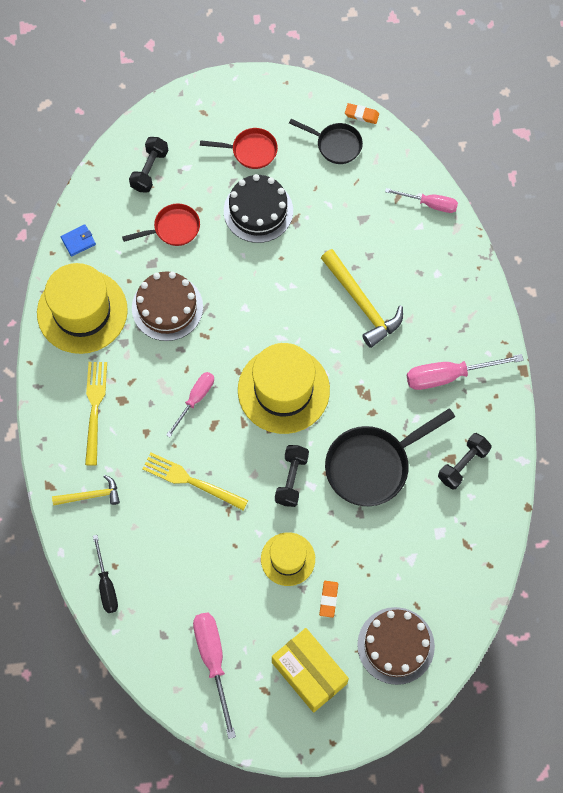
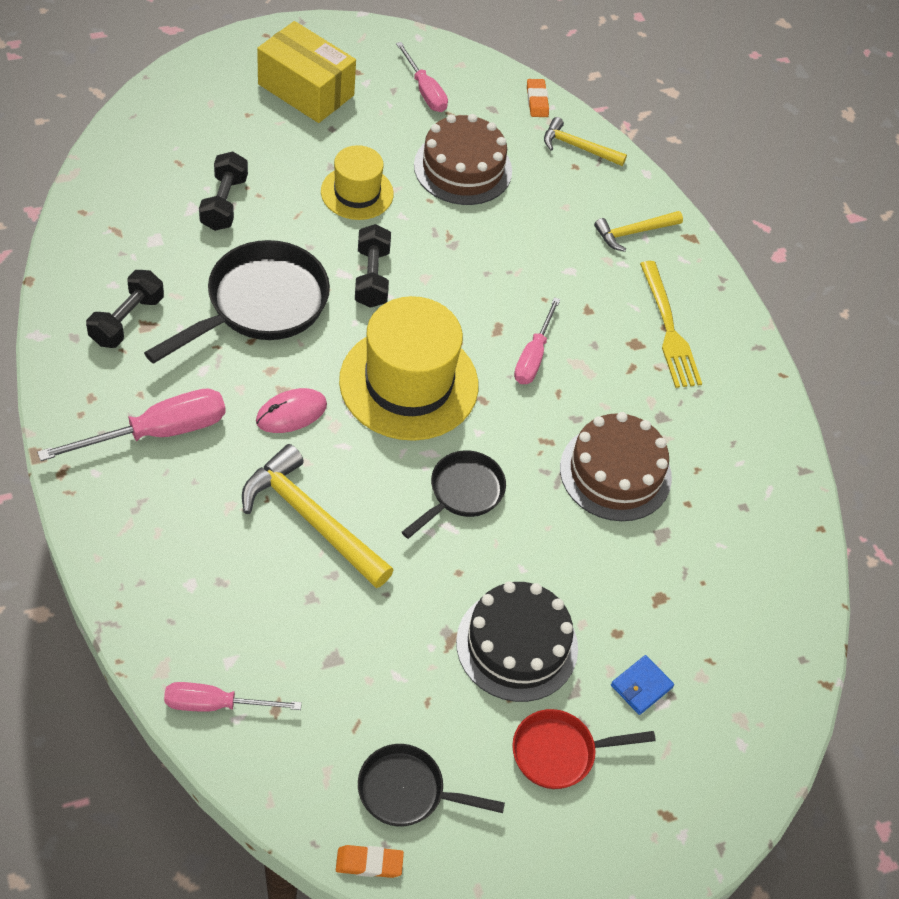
camera: 160 degrees right, 15 degrees down
(78, 241) = (788, 551): blue wallet -> blue wallet (641, 686)
(82, 311) = (739, 450): yellow hat -> none
(106, 585) = (578, 147): black screwdriver -> yellow hammer
(149, 170) = (722, 687): black dumbbell -> black dumbbell (224, 203)
(173, 229) = (648, 593): red pan -> none
(190, 481) = (509, 261): yellow fork -> none
(213, 661) = (425, 91): pink screwdriver -> pink screwdriver, size x0.65
(267, 307) = (462, 493): none -> black pan
(328, 599) = (295, 158): orange eraser -> orange eraser (537, 101)
(363, 378) = (291, 413): none -> pink mouse
(396, 645) = (201, 123): brown cake -> brown cake (463, 168)

